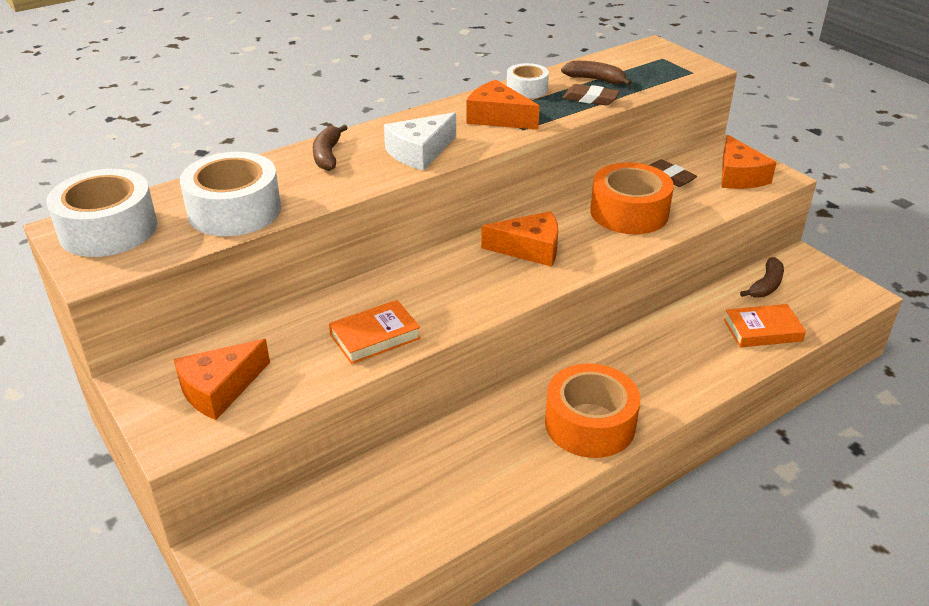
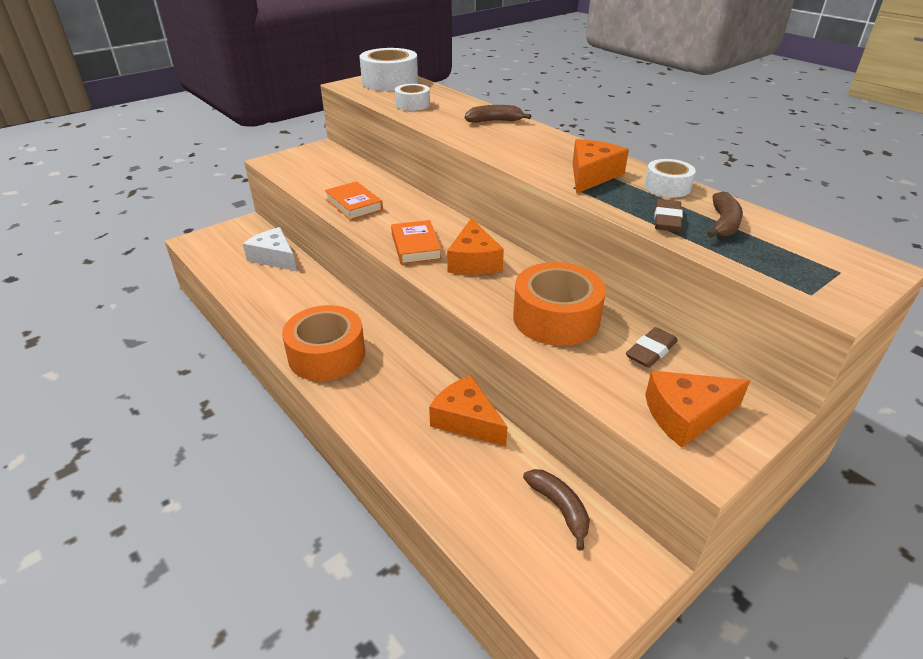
camera: 85 degrees right, 0 degrees up
(219, 389) = (310, 166): orange cheese -> orange cheese (466, 420)
(234, 210) = (412, 104): white tape -> white tape, size x0.56
(420, 152) = (510, 149): white cheese -> white cheese (274, 258)
(762, 330) = (465, 491): orange book -> orange book (416, 247)
(766, 285) = (559, 508): brown banana -> brown banana turned 150 degrees counterclockwise

